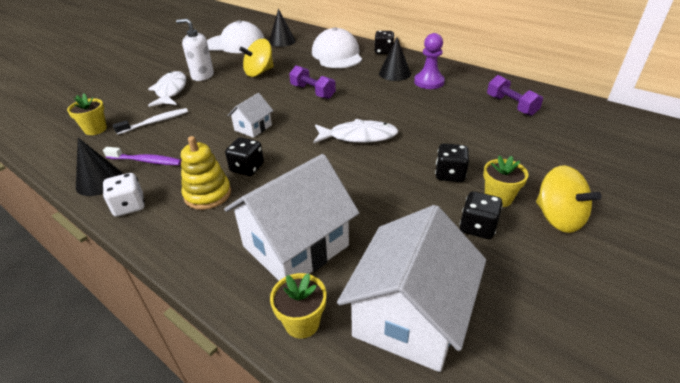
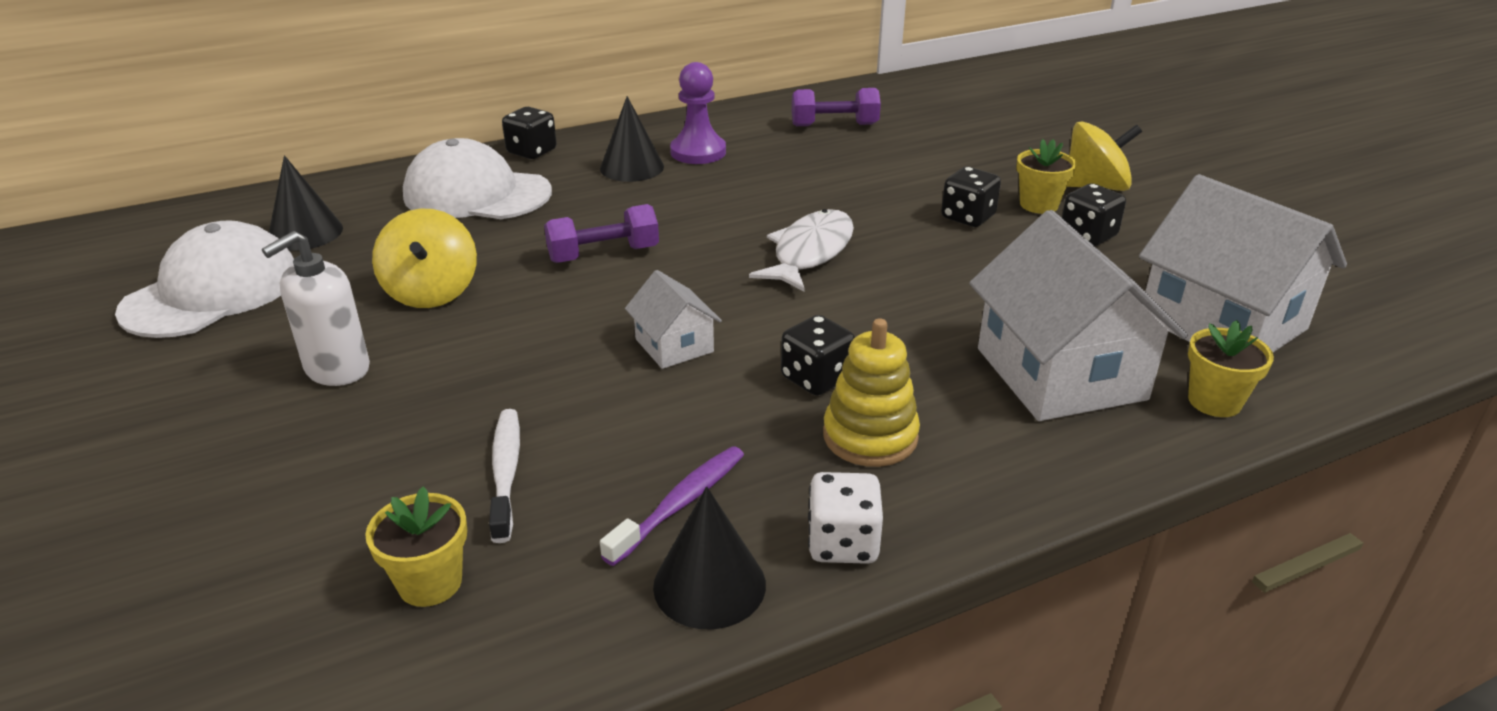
camera: 65 degrees left, 5 degrees down
(171, 91) = (358, 429): white fish -> none

